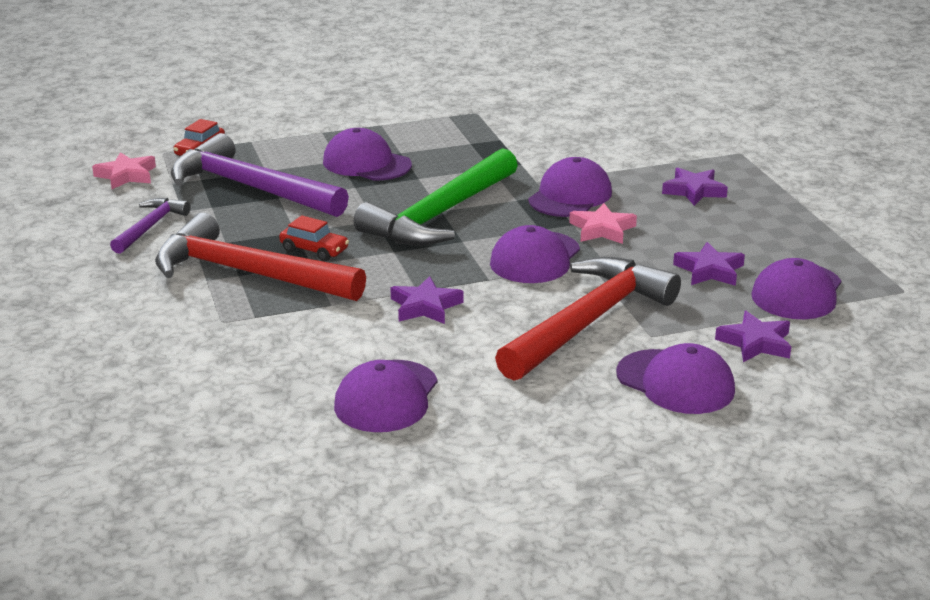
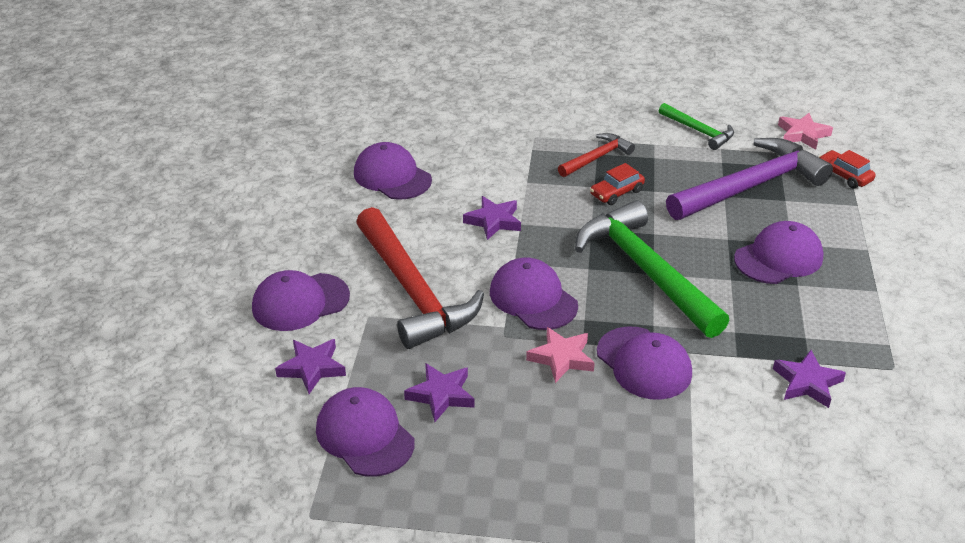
camera: 115 degrees right, 10 degrees up
(150, 227) = (699, 131): purple hammer -> green hammer
(247, 273) = (597, 158): red hammer -> red hammer, size x0.51
(694, 191) = (610, 461): purple star -> purple star (807, 383)

